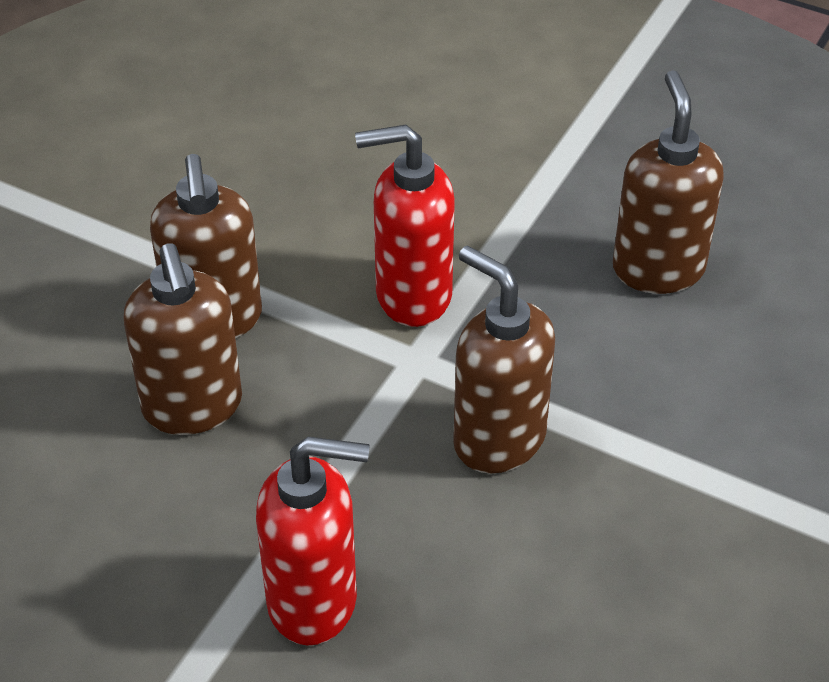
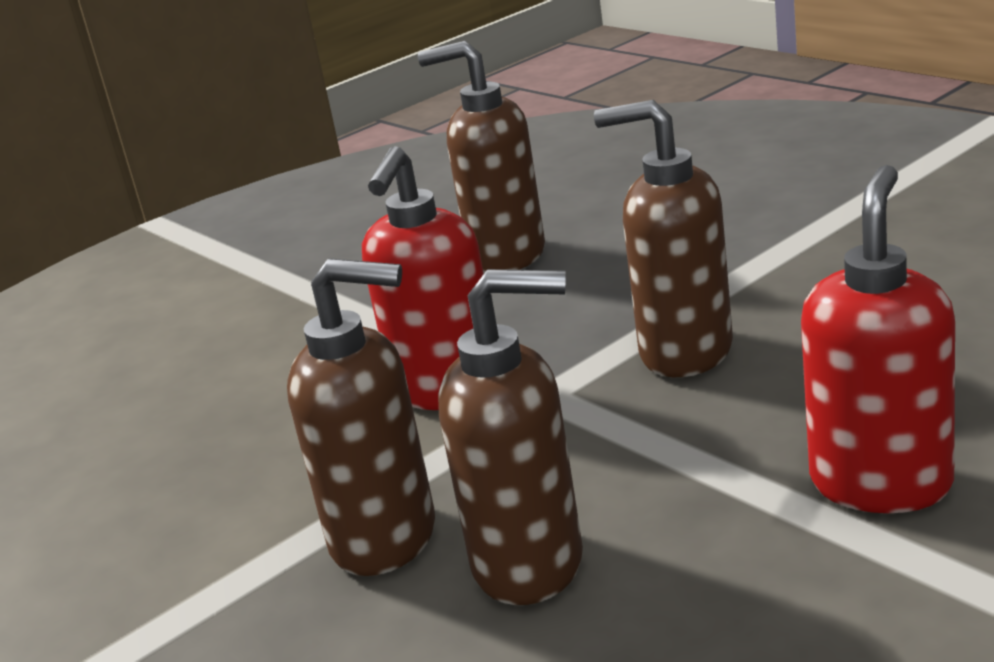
camera: 65 degrees left, 20 degrees down
(498, 439) = (684, 352): brown soap dispenser -> brown soap dispenser turned 45 degrees clockwise

